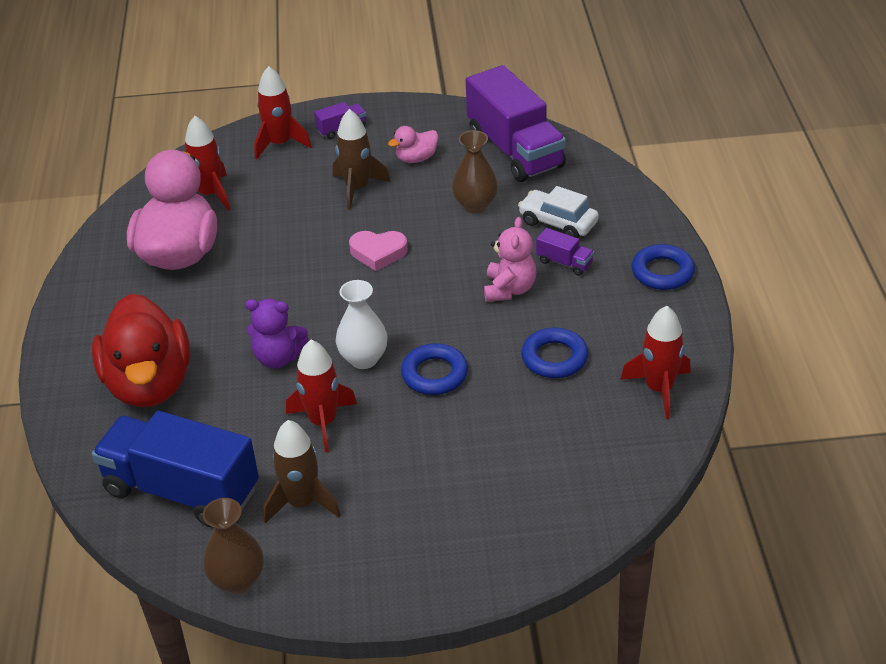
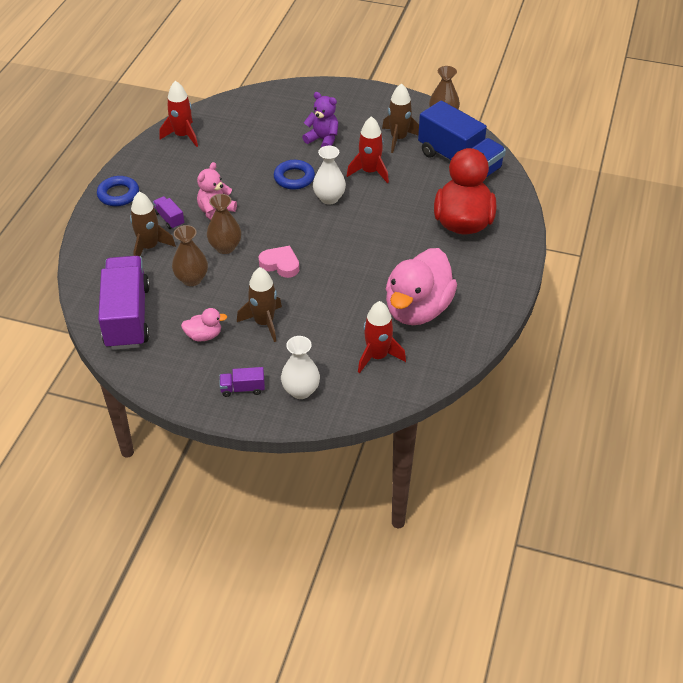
camera: 160 degrees left, 5 degrees up
(278, 358) = (379, 214): purple teddy bear -> purple teddy bear (323, 140)
(280, 144) = (301, 390): red rocket -> white vase
(462, 251) = (225, 247): none -> brown vase
(554, 358) = (222, 166): blue ring -> none
(558, 223) = (149, 247): white car -> brown rocket

